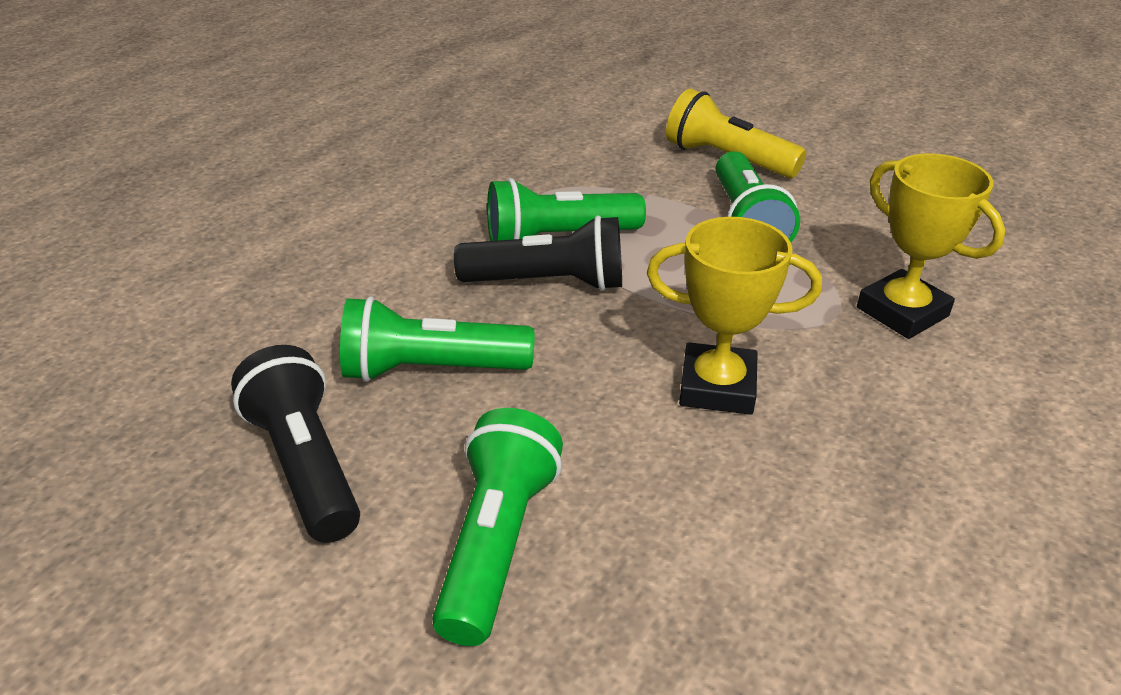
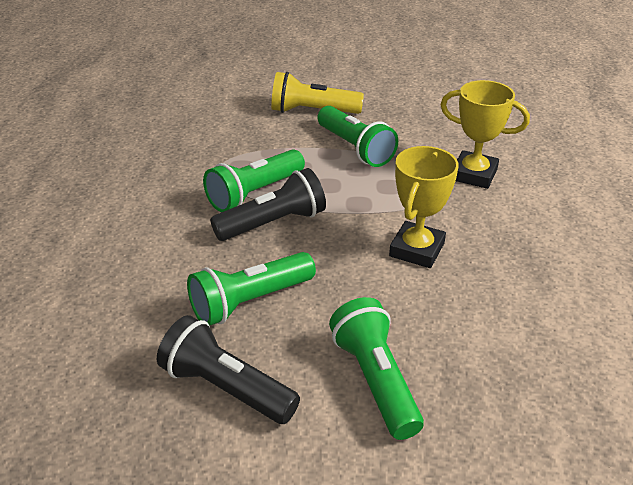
camera: 30 degrees left, 0 degrees up
(717, 387) = (417, 250): yellow trophy -> yellow trophy turned 45 degrees counterclockwise

